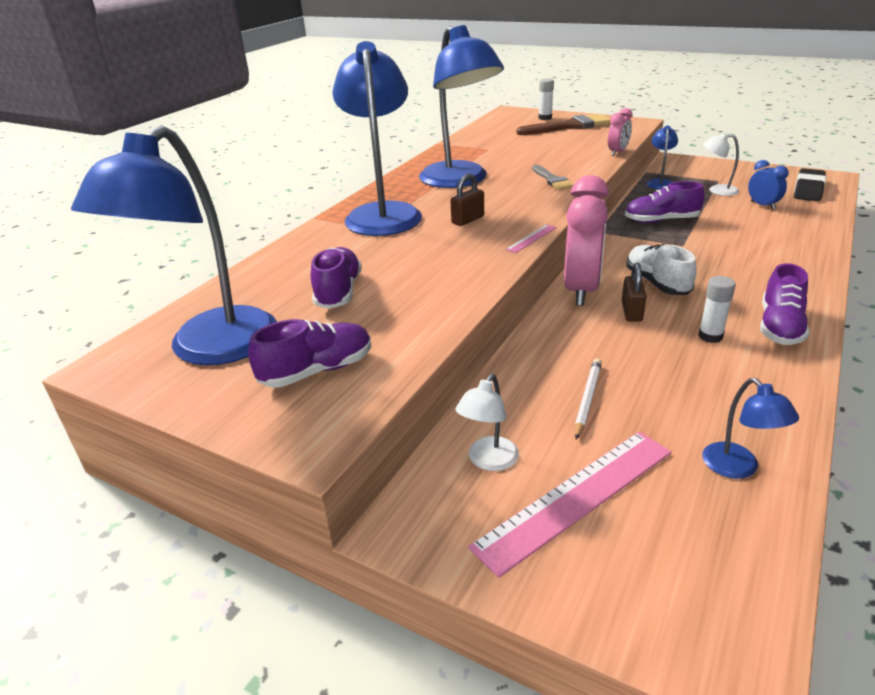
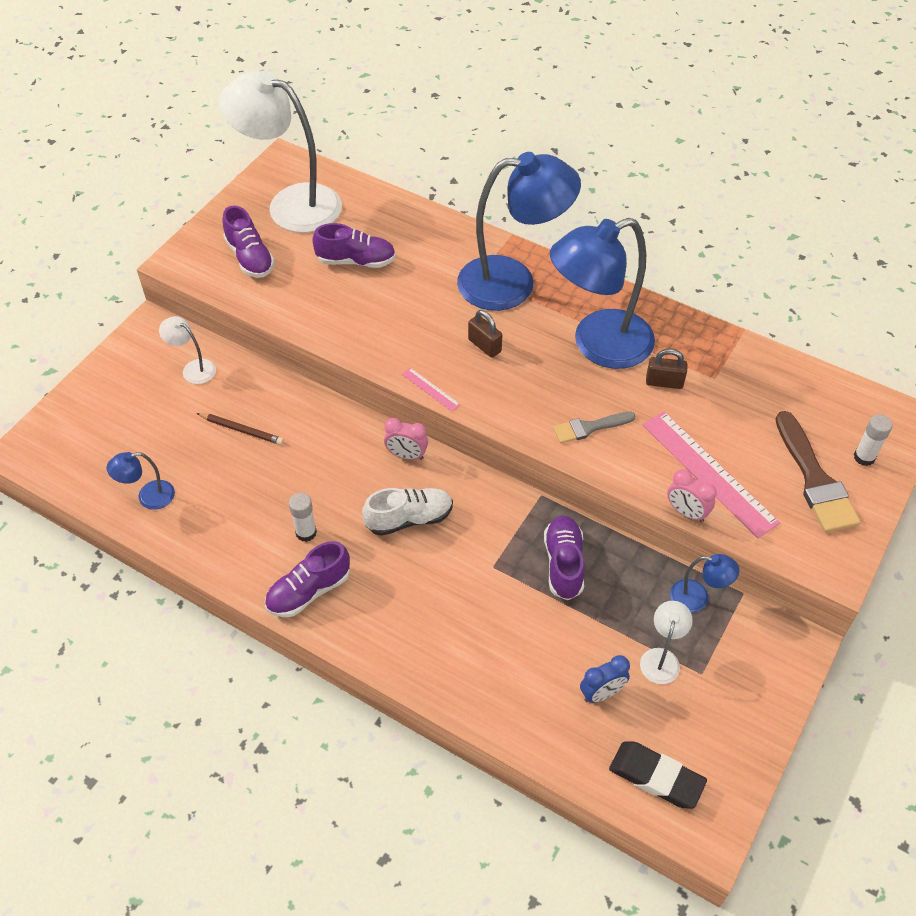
camera: 90 degrees right, 20 degrees up
(211, 349) = (291, 204): blue lamp -> white lamp
(576, 497) = (149, 407): pink ruler -> pink ruler (709, 472)
(581, 290) = (406, 455): pink clock -> pink clock, size x0.49
(587, 399) = (242, 430): white pencil -> brown pencil
(631, 312) = (359, 485): brown padlock -> brown padlock (664, 382)
(780, 327) = (309, 591): purple shoe -> purple shoe turned 60 degrees counterclockwise

